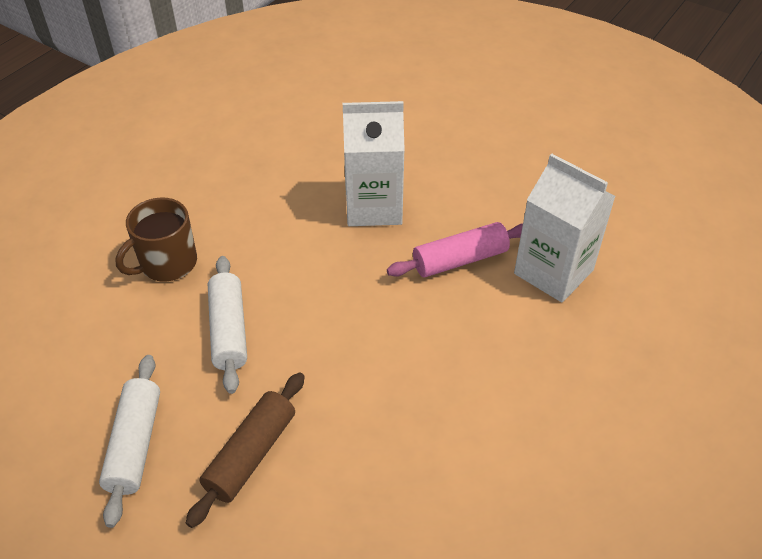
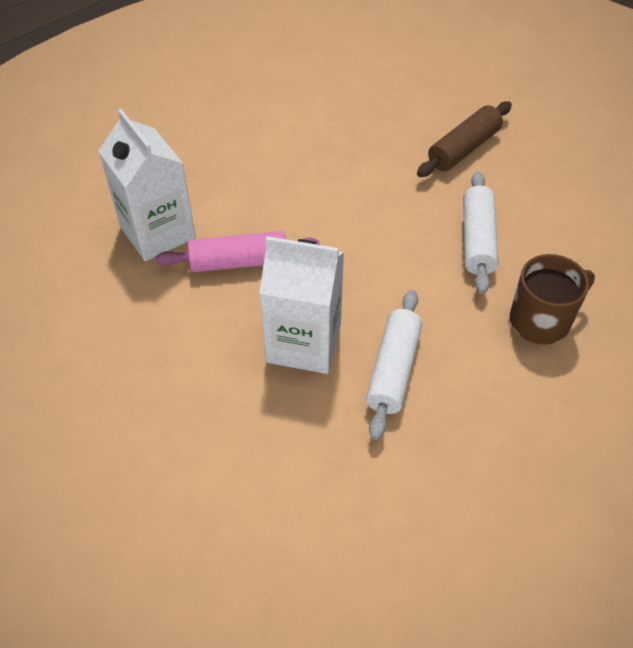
camera: 165 degrees left, 5 degrees up
(135, 444) = (553, 171): white rolling pin -> white rolling pin (393, 370)

